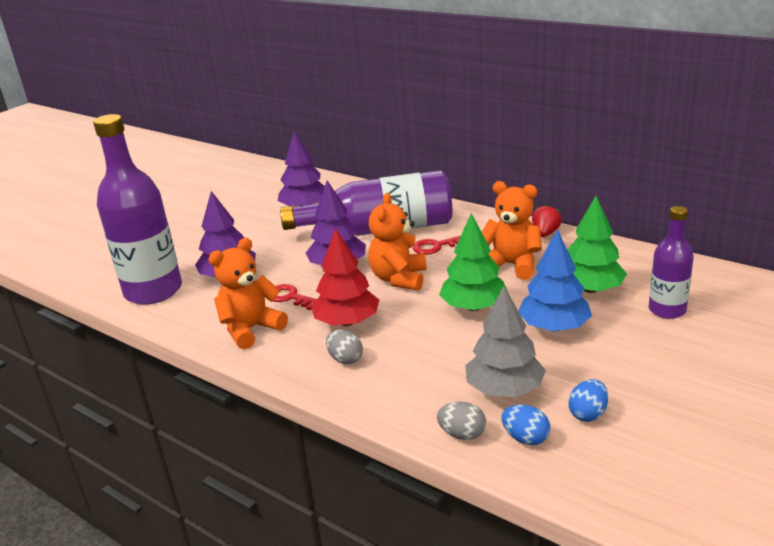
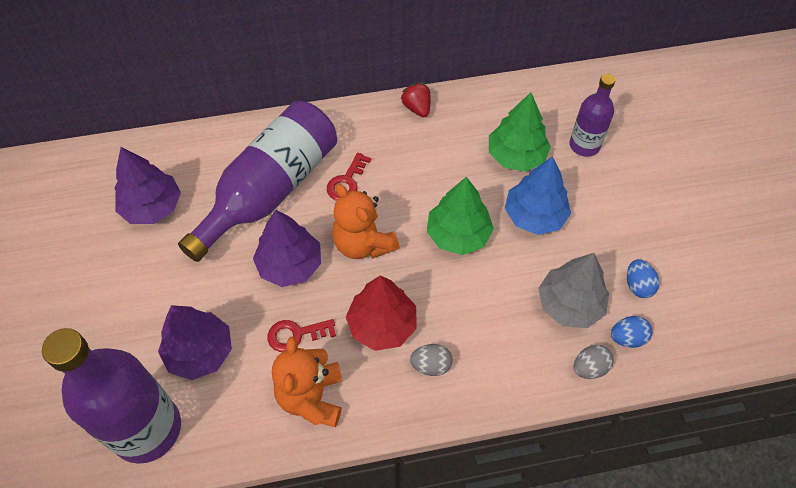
camera: 50 degrees left, 30 degrees up
(512, 265) = (433, 165): orange teddy bear -> none

